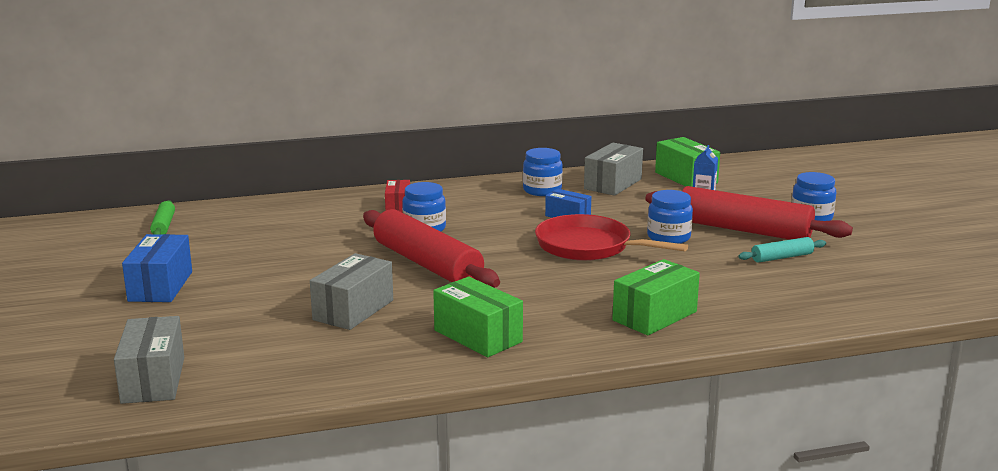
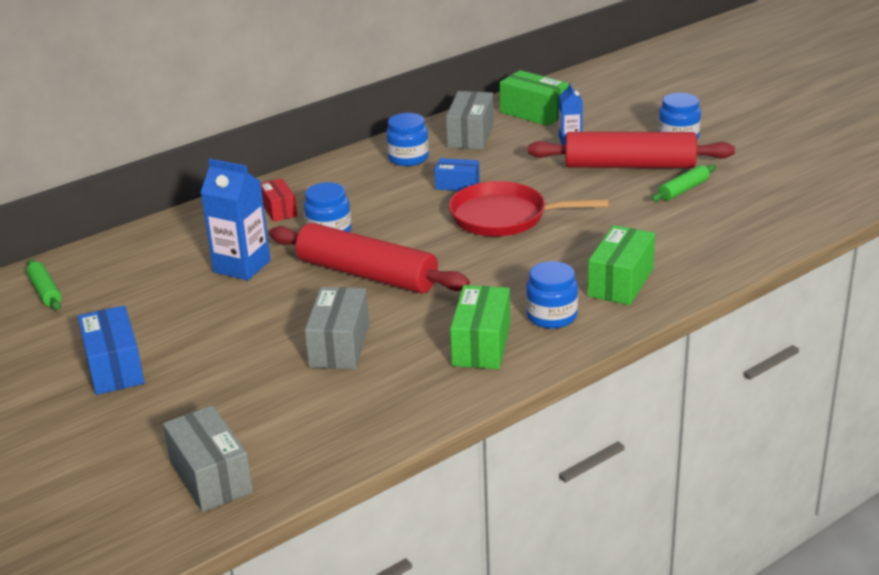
camera: 20 degrees left, 10 degrees up
(329, 239) = (242, 266): none -> blue carton
(478, 336) = (481, 345): green box -> green box turned 75 degrees clockwise
(668, 237) = (569, 189): blue jar -> blue jar (551, 316)
(781, 257) = (683, 190): turquoise rolling pin -> green rolling pin

